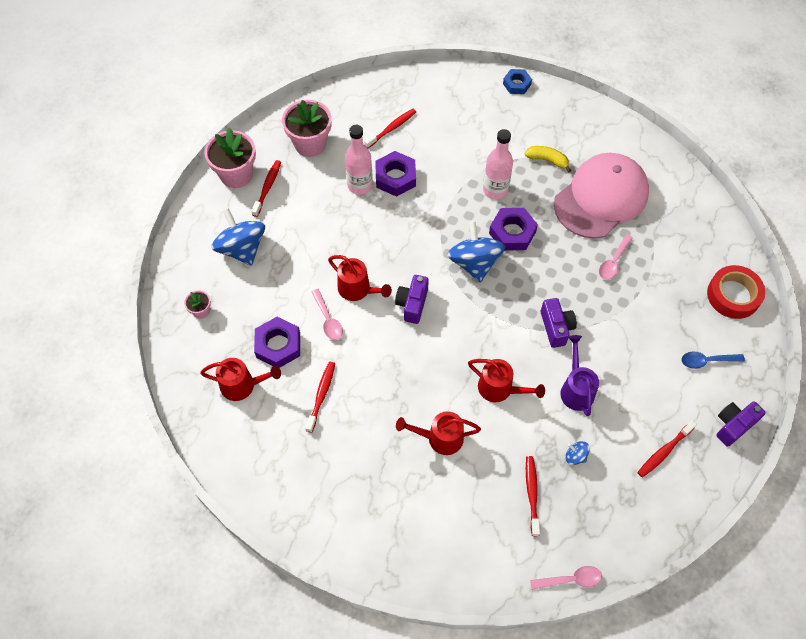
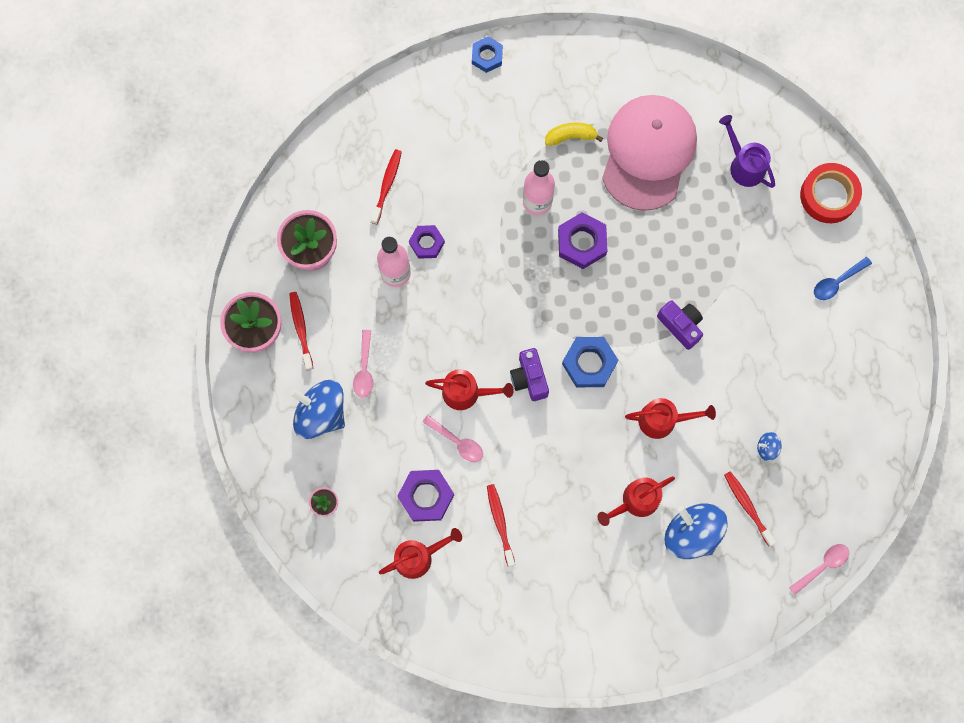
camera: 30 degrees left, 15 degrees up
(395, 177) = (426, 243): purple nut -> purple nut, size x0.66
(466, 317) = (589, 363): none -> blue nut
(474, 262) = (563, 298): blue spinning top -> blue spinning top (692, 533)
(576, 388) = (732, 379): purple watering can -> purple watering can (743, 164)
(613, 262) = (698, 221): pink spoon -> pink spoon (364, 369)
(664, 451) = (843, 397): red toothbrush -> none
(733, 425) = (891, 336): purple camera -> none

